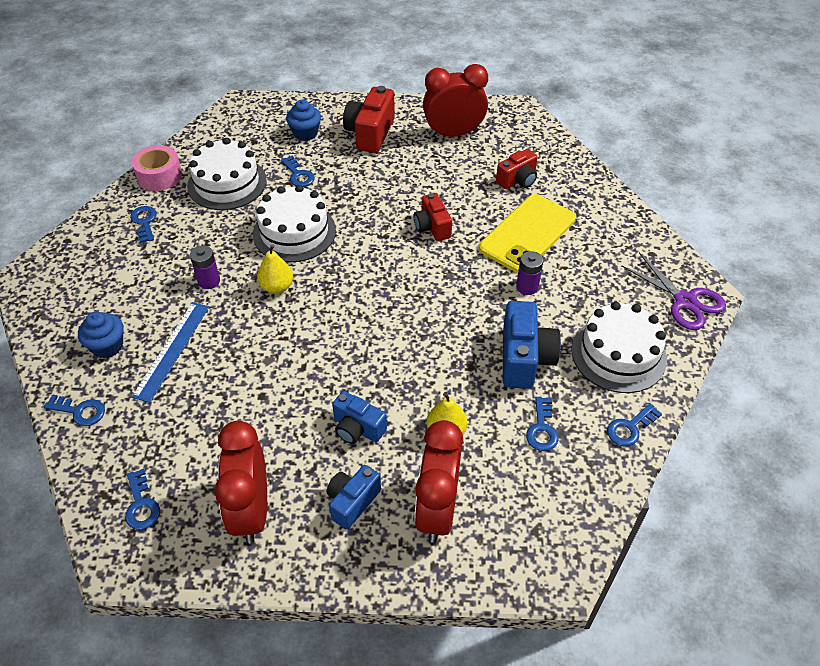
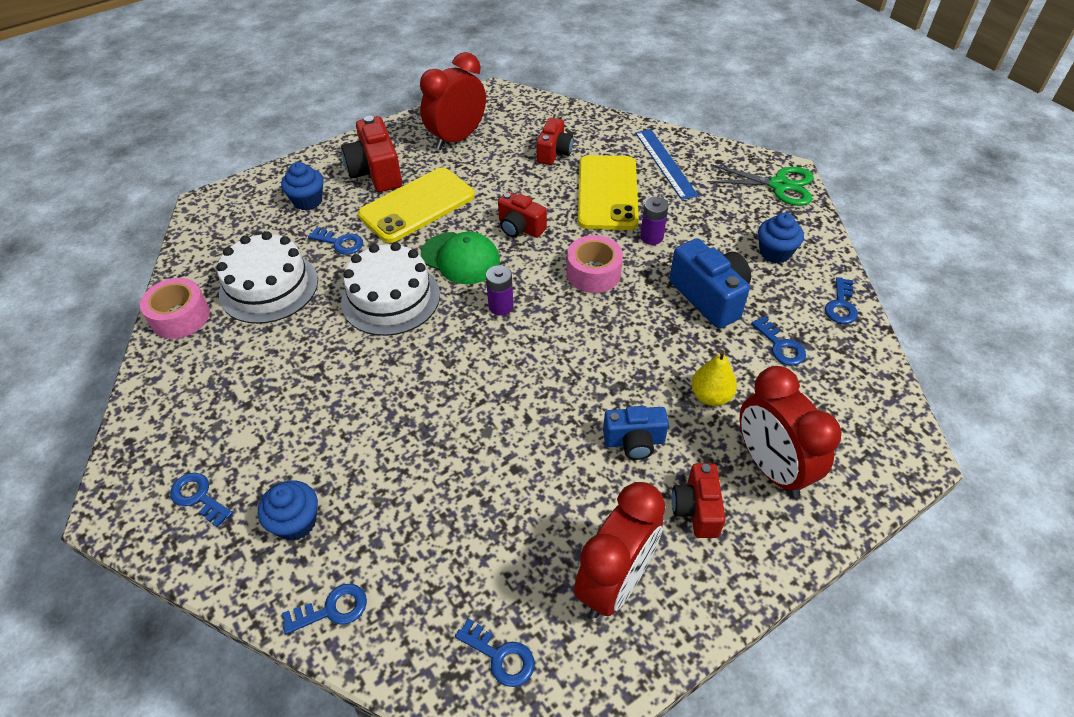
camera: 35 degrees left, 0 degrees up
(144, 222) = (210, 372): blue key -> blue key (198, 497)
(172, 350) = (375, 482): blue ruler -> blue ruler (665, 163)
(209, 281) = (346, 392): purple battery -> purple battery (501, 306)
(251, 510) = (615, 582): red clock -> red clock turned 105 degrees counterclockwise
(277, 287) = (425, 358): yellow pear -> none
(352, 502) = (696, 509): blue camera -> red camera
(367, 228) = (460, 258): none -> green cap
(375, 173) = (417, 205): none -> yellow phone
(452, 290) = (593, 273): none -> pink tape
(618, 354) = (775, 252): white cake -> blue cupcake
(685, 301) = (779, 185): purple scissors -> green scissors

